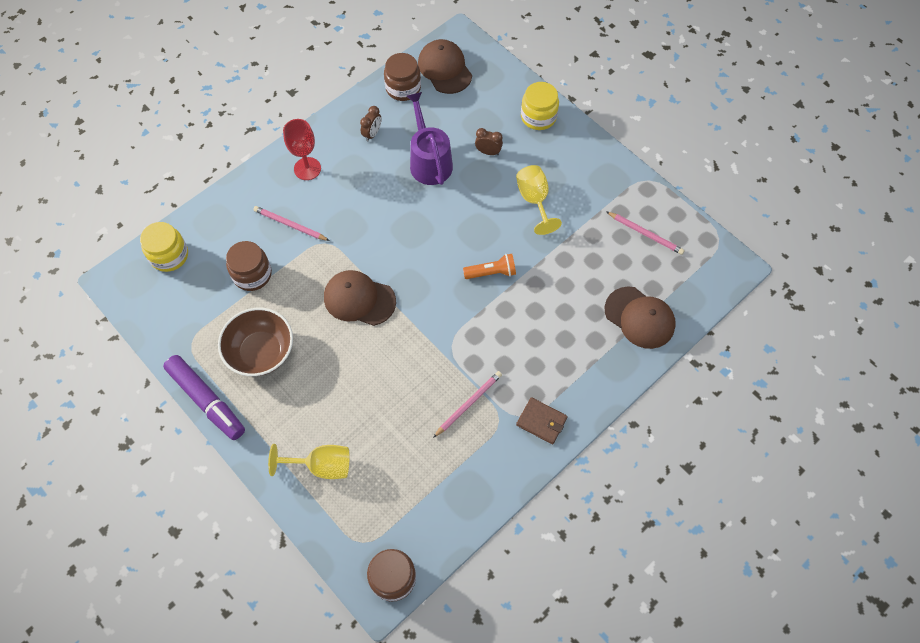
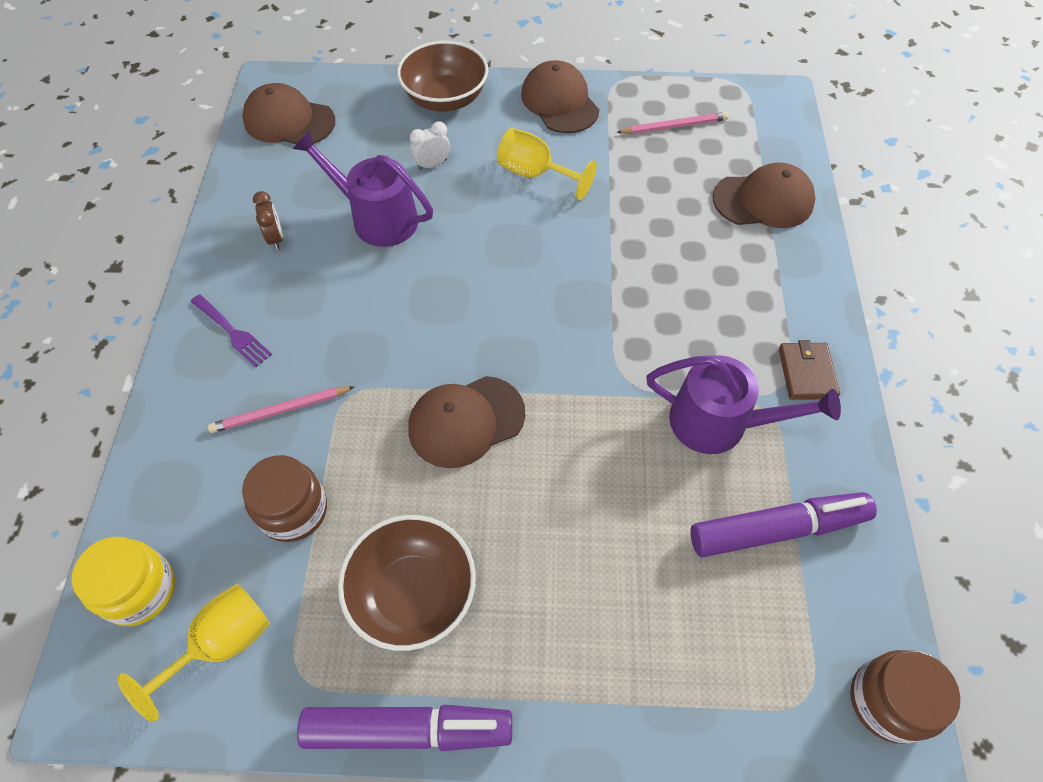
camera: 45 degrees left, 5 degrees down
(307, 169) = (232, 332): red goblet -> purple fork
(322, 466) = (651, 656): yellow goblet -> yellow goblet (222, 643)
(403, 88) = (260, 169): brown jar -> none
(435, 472) = (777, 529): none -> purple marker
(468, 404) = (718, 423): pink pencil -> purple watering can
(488, 152) = (432, 164): brown clock -> white clock
(491, 272) = (577, 273): orange flashlight -> none
(538, 117) = (445, 99): yellow jar -> brown bowl
(541, 421) = (807, 373): brown wallet -> brown wallet turned 75 degrees counterclockwise
(598, 167) = (559, 102): none -> brown cap

